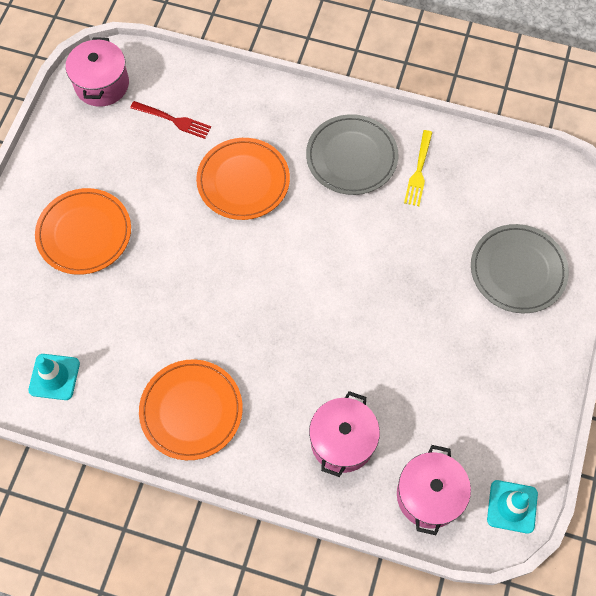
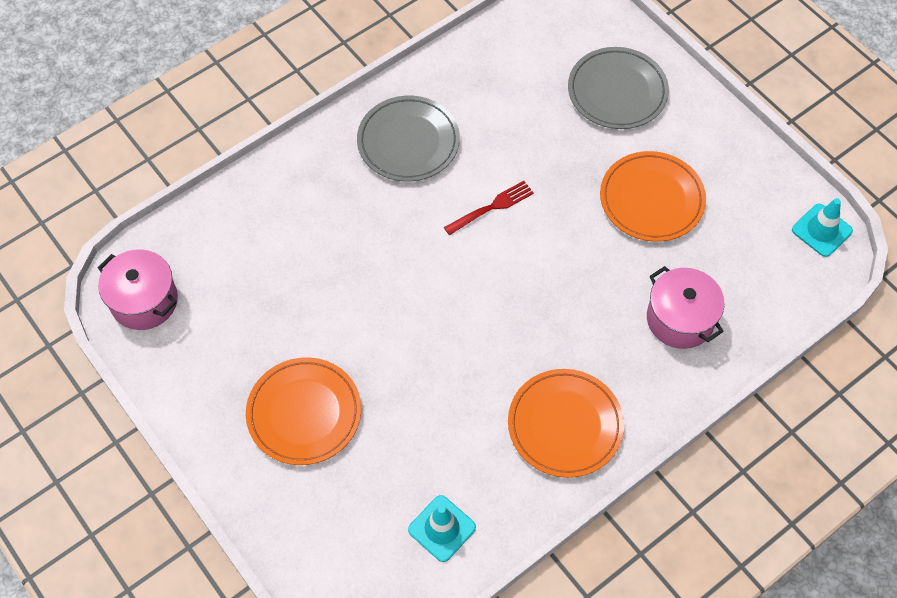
camera: 55 degrees left, 5 degrees down
(174, 120) = (243, 261): red fork -> red fork (492, 207)
(243, 181) = (360, 242): orange plate -> orange plate (651, 199)
(418, 171) = (465, 101): yellow fork -> none
(429, 495) = (773, 284): pink pot -> none

